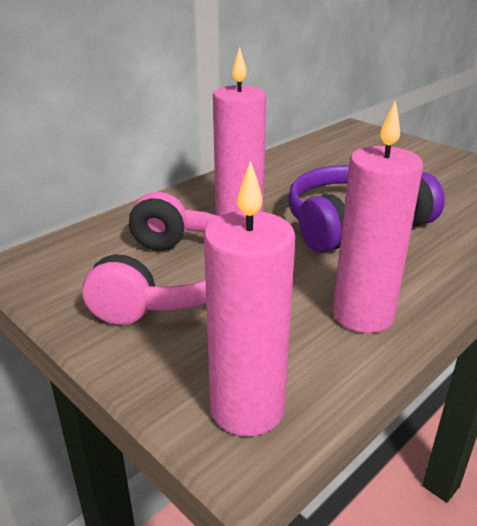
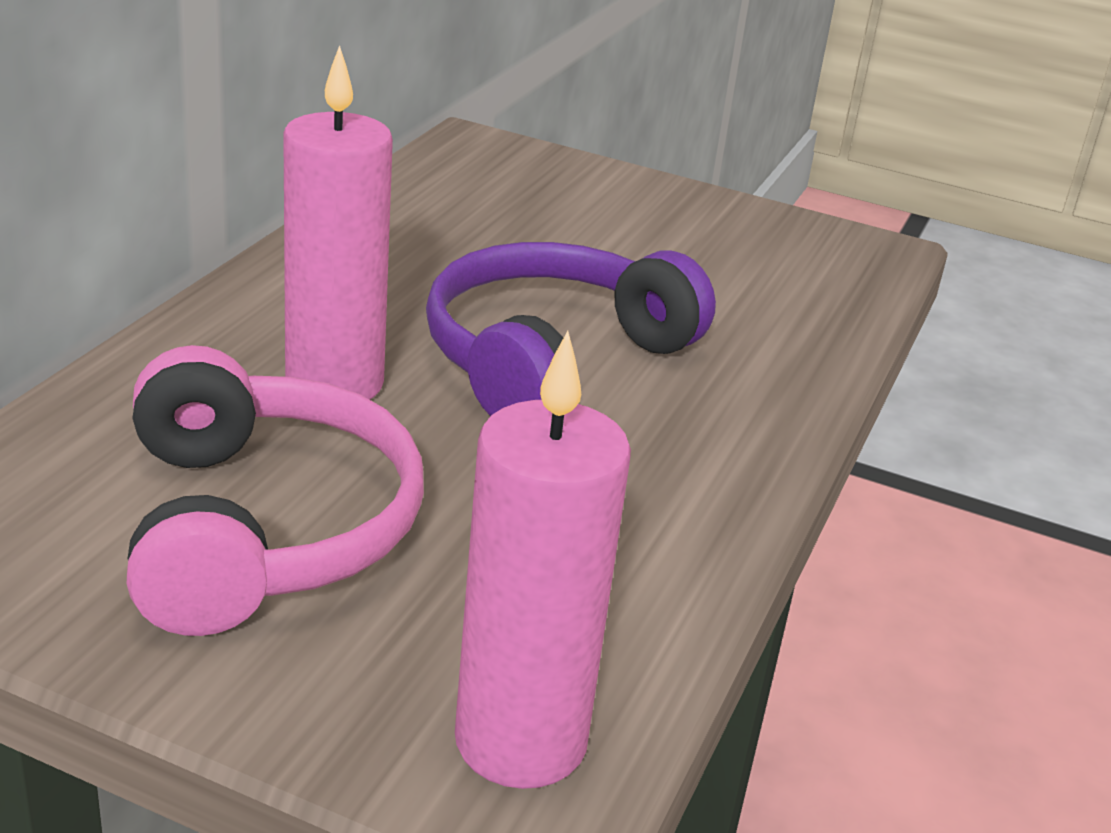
camera: 25 degrees left, 0 degrees up
(363, 315) = (642, 539): pink candle -> none

